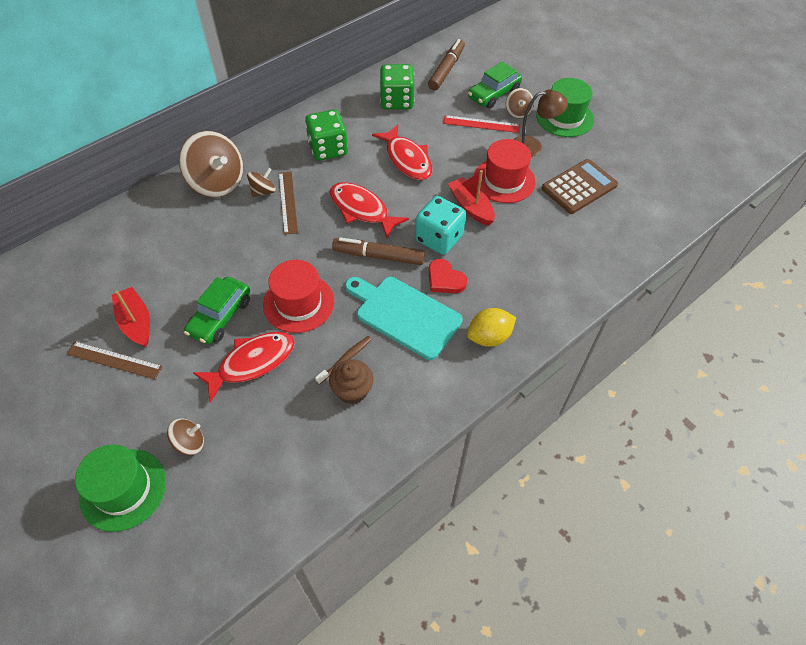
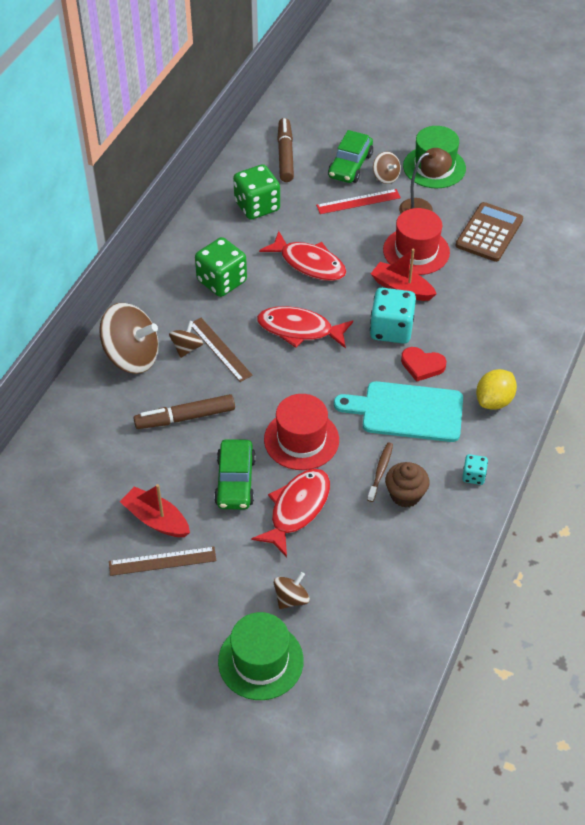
camera: 25 degrees left, 5 degrees down
(379, 256) = (346, 367): brown marker -> brown marker (185, 417)
(425, 399) = (473, 476): none -> turquoise dice

